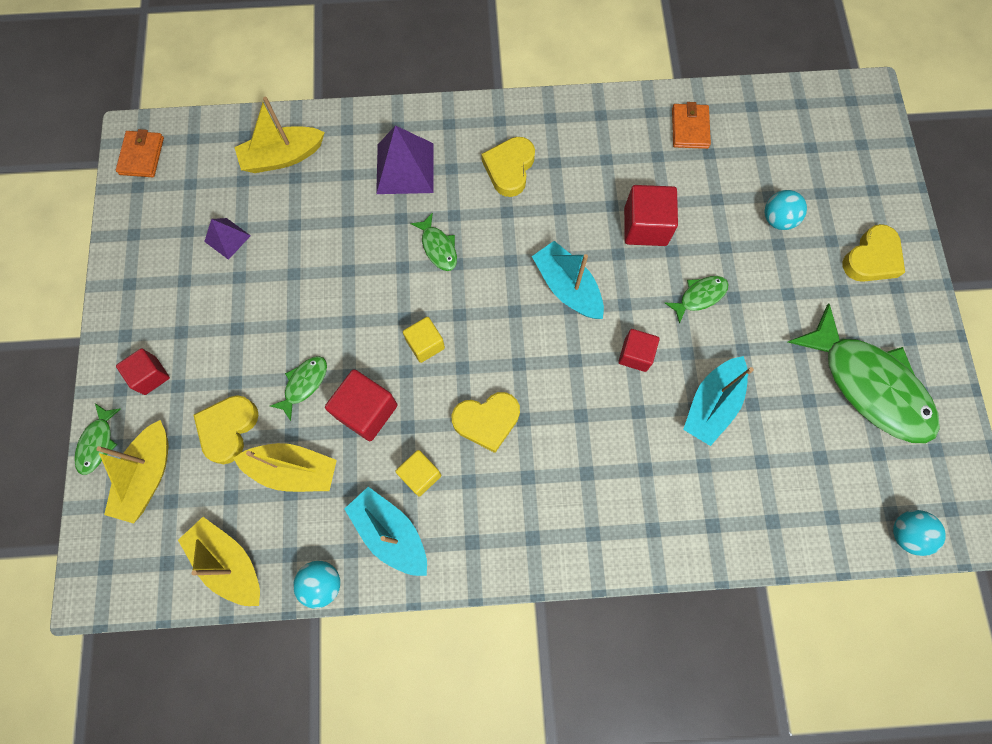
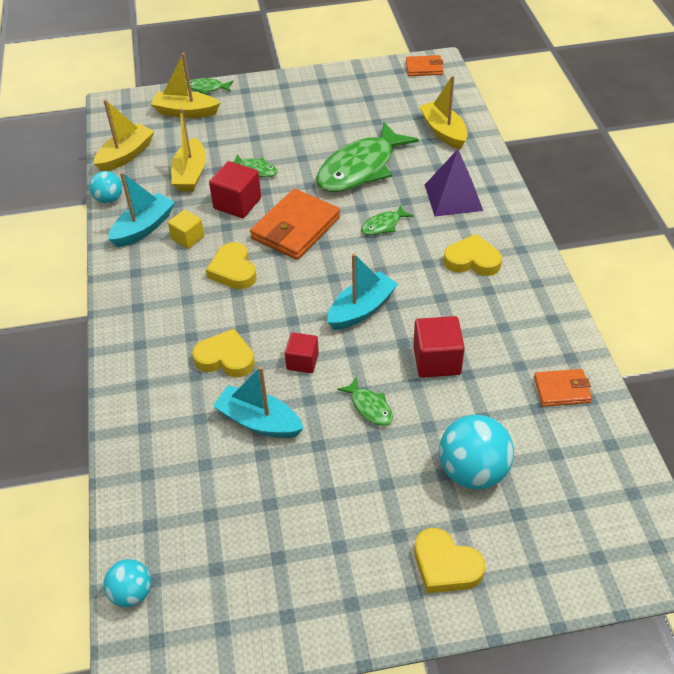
camera: 85 degrees right, 25 degrees down
(150, 376) = (255, 101): red cube -> none
(227, 238) = (367, 116): purple pyramid -> none
(228, 429) = (219, 140): yellow heart -> yellow heart (225, 358)
(425, 344) = (295, 228): yellow cube -> orange wallet
(777, 219) = (473, 471): turquoise ball -> turquoise ball, size x1.72
(869, 385) = (291, 560): green fish -> green fish (360, 168)

